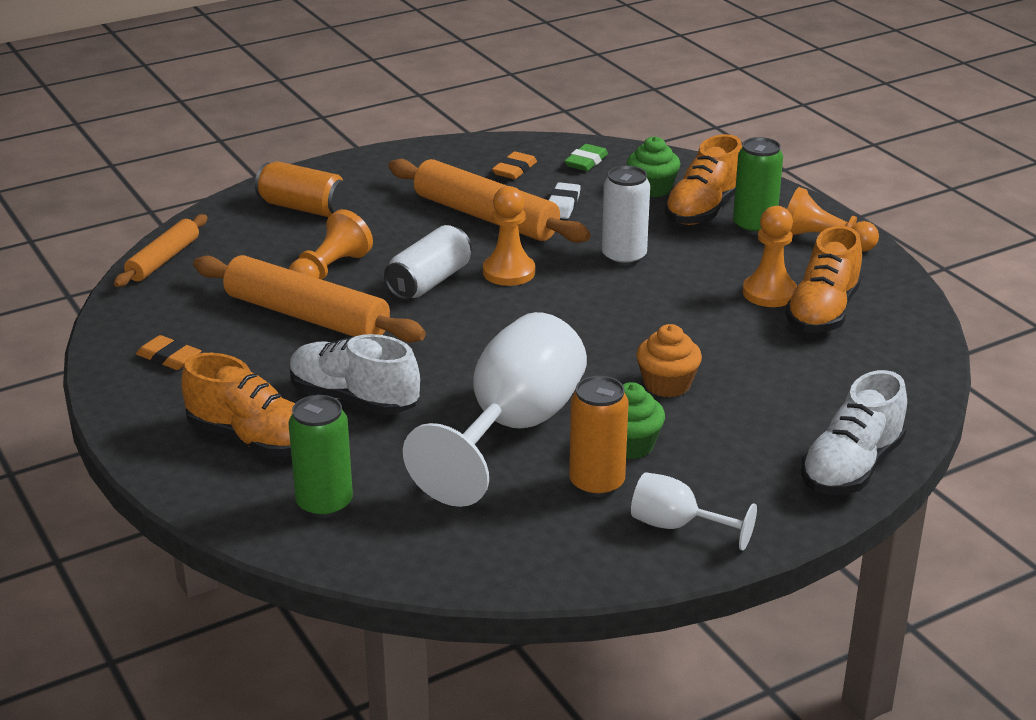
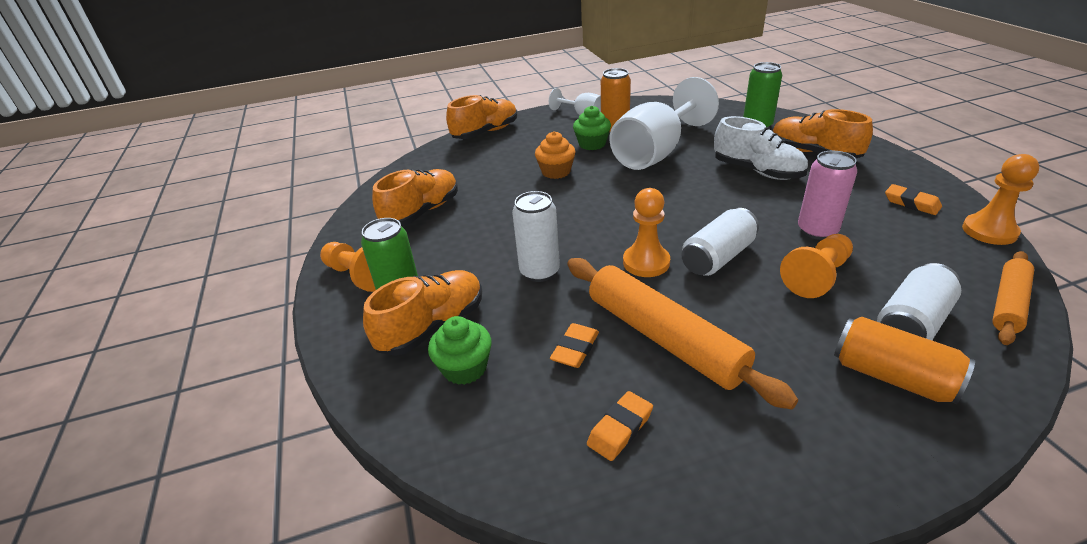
camera: 165 degrees left, 5 degrees up
(262, 240) = (912, 323): none -> white can
(307, 316) = (817, 231): orange rolling pin -> pink can
(562, 205) = (575, 349): white eraser -> orange eraser
(586, 162) = (520, 436): green eraser -> none
(769, 293) = (446, 229): orange pawn -> orange pawn (989, 231)
(851, 467) = (485, 132): white shoe -> orange shoe

